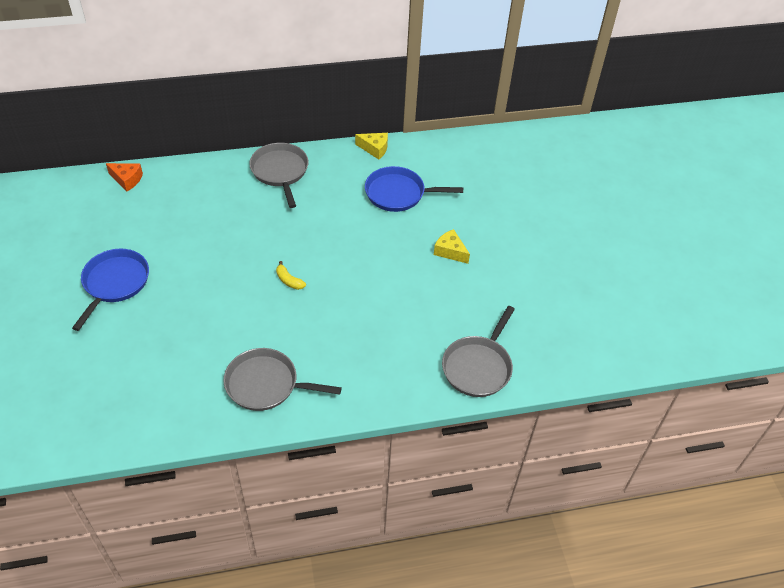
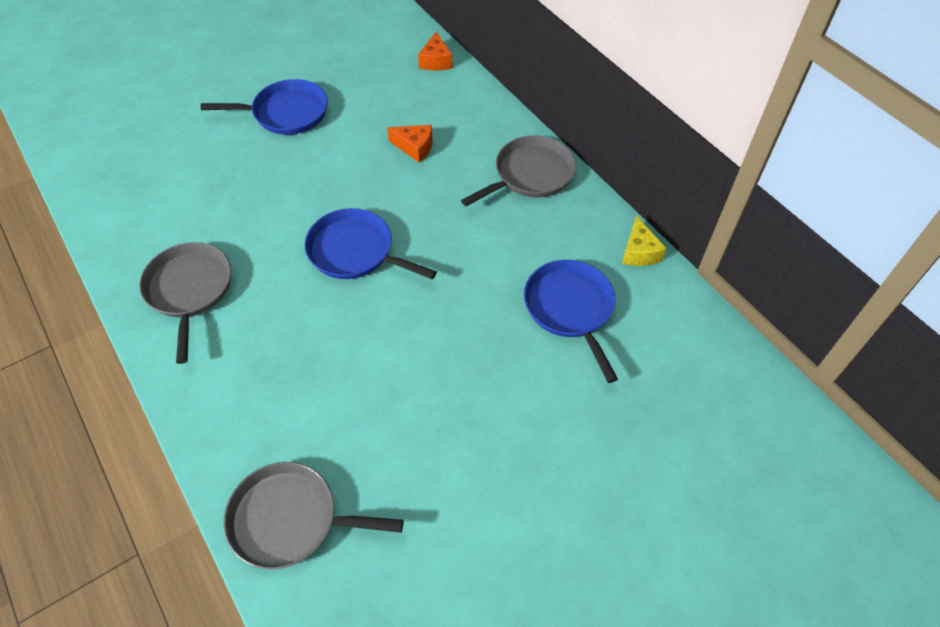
camera: 70 degrees right, 5 degrees up
(211, 220) = (415, 147): none -> orange cheese
(289, 280) = (355, 251): yellow banana -> blue pan
(450, 251) = (494, 410): yellow cheese -> none

